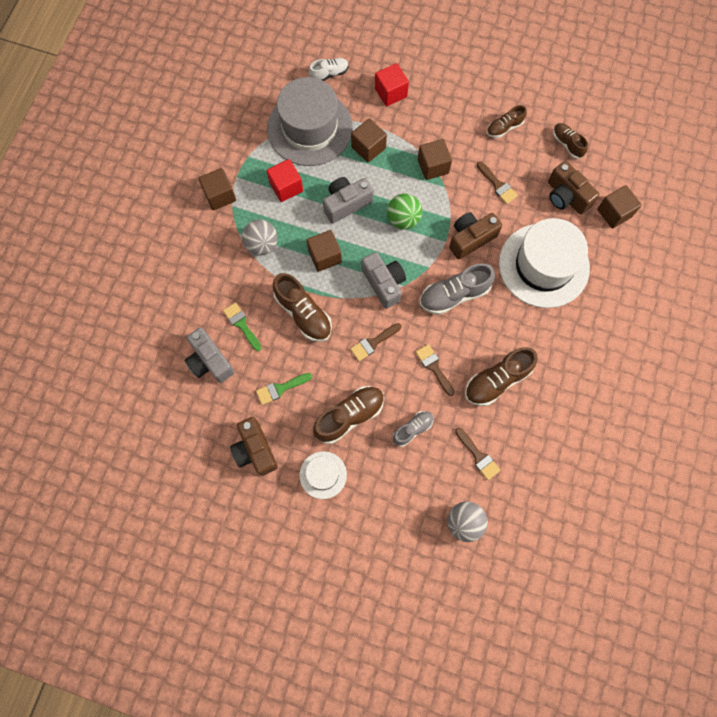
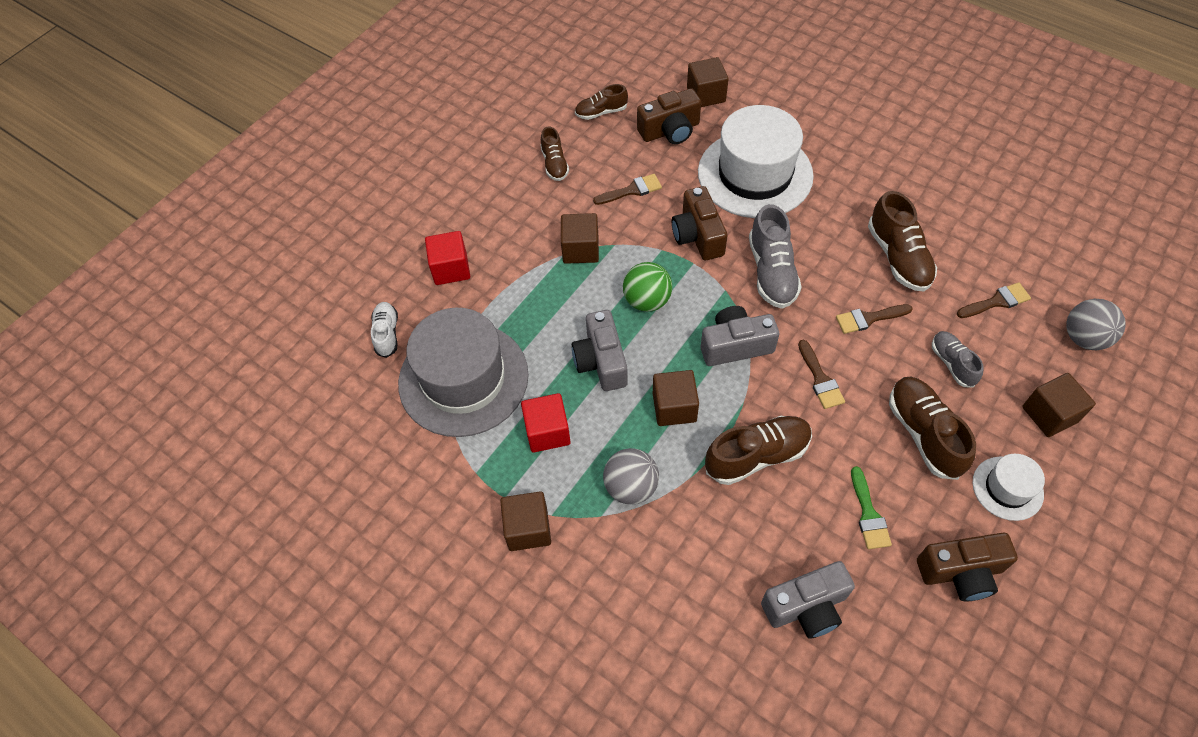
camera: 70 degrees left, 15 degrees down
(242, 324) = (755, 545): green brush -> none
(368, 147) = (524, 314): brown cube -> brown cube (1049, 414)

